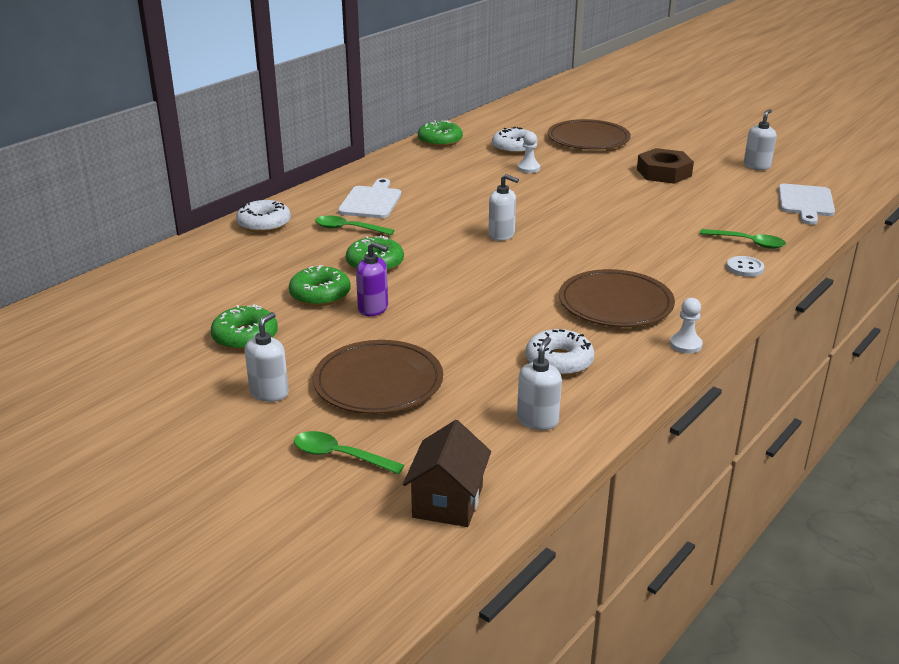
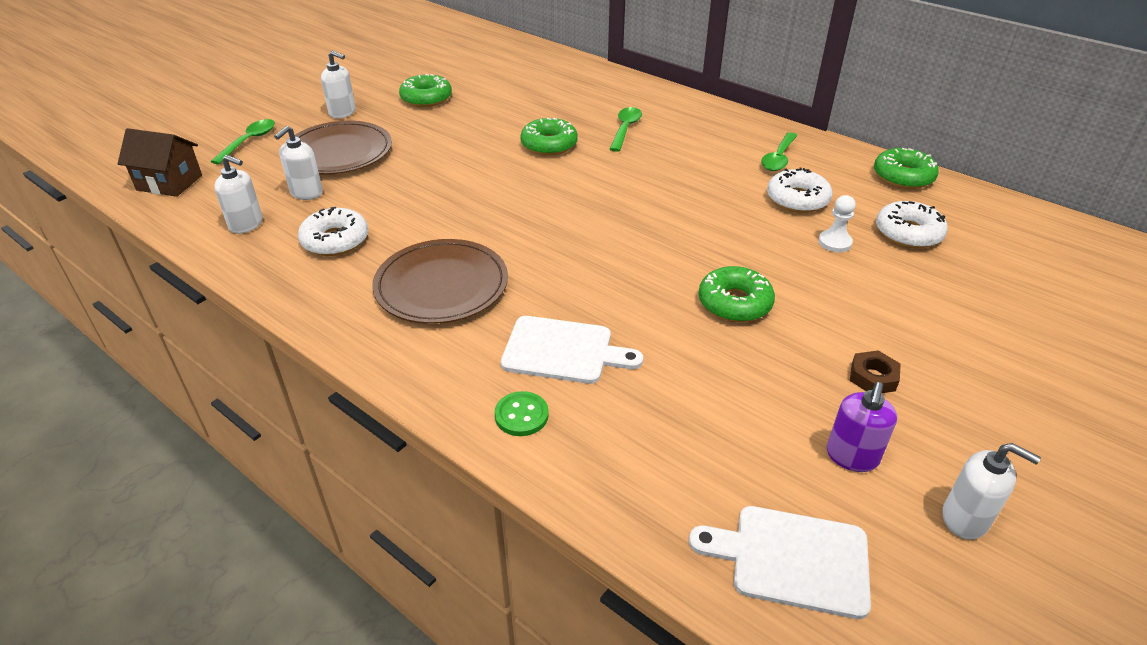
camera: 90 degrees right, 10 degrees up
(264, 224) = (632, 91): white donut -> white donut (797, 199)
(320, 294) = (490, 123): green donut -> green donut (734, 303)
(371, 201) = (696, 138): white cutting board -> white cutting board (563, 351)
(373, 309) = (460, 147): purple soap dispenser -> purple soap dispenser (852, 457)
(501, 235) = (618, 216): white soap dispenser -> white soap dispenser (306, 193)
(588, 139) = (989, 306): brown plate -> none
(664, 172) = (873, 377): brown nut -> brown nut, size x0.54
(685, 345) = (337, 328): white pawn -> none
(744, 268) = (521, 415): white button -> green button
(748, 243) = (606, 435): green spoon -> green spoon (778, 158)

